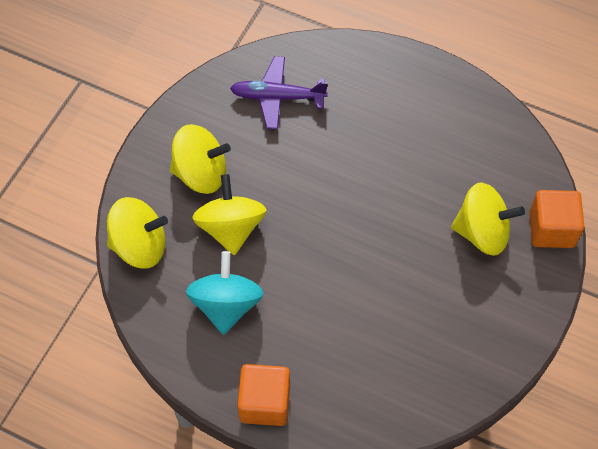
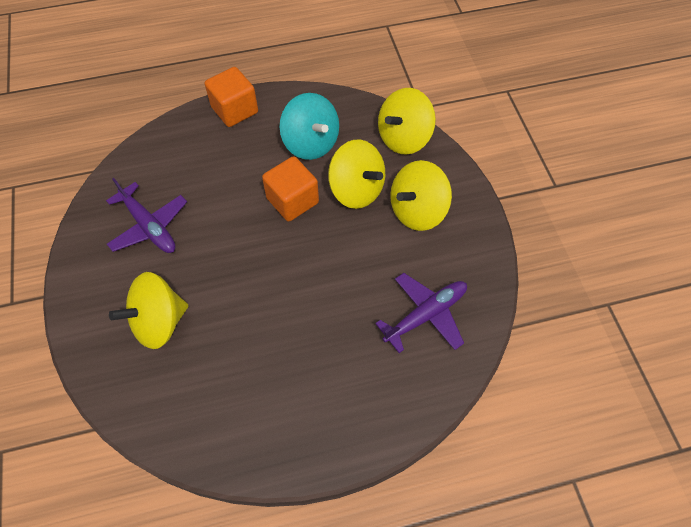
camera: 140 degrees right, 0 degrees up
(438, 327) = (149, 226): none -> purple plane
(551, 229) = (98, 368): orange cube -> orange cube (292, 200)

